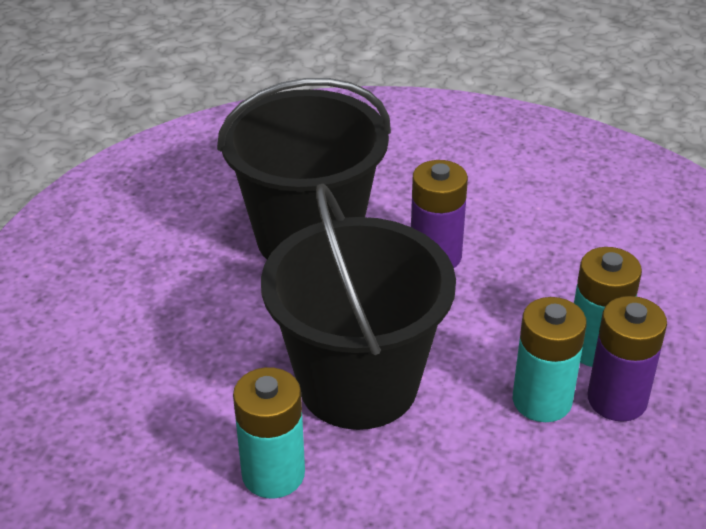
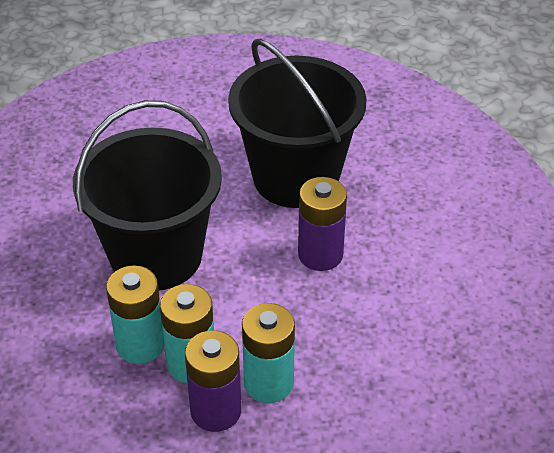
camera: 65 degrees right, 5 degrees up
(273, 474) = (54, 241): turquoise battery -> turquoise battery (140, 345)

